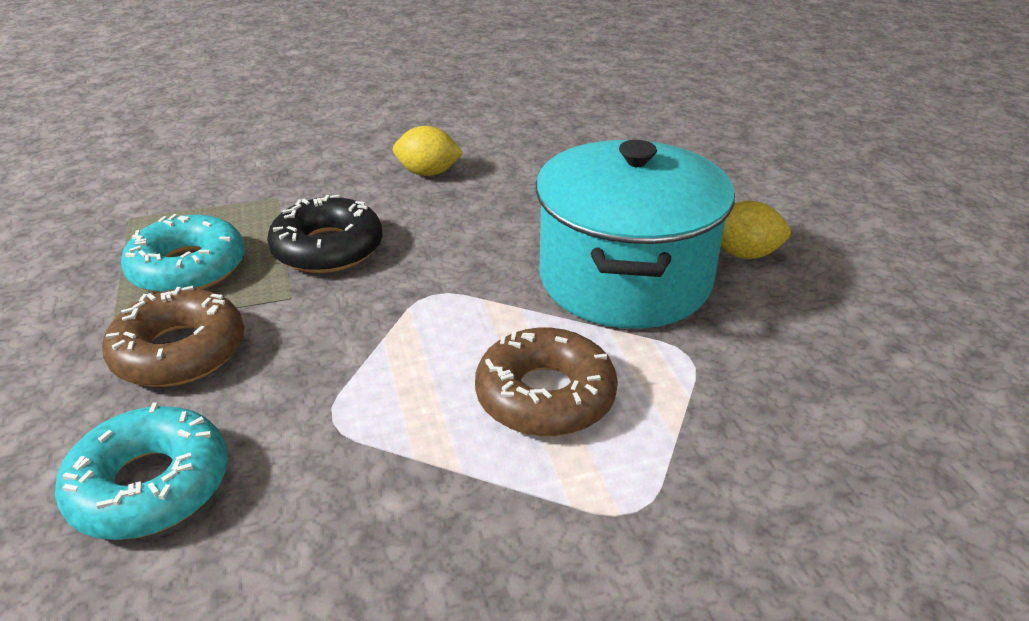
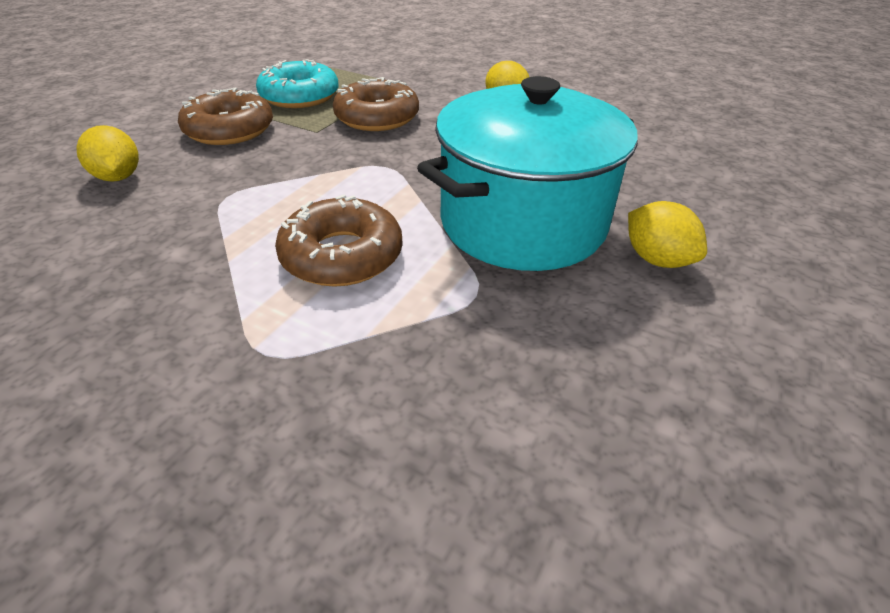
camera: 45 degrees right, 5 degrees up
(150, 486) = (118, 177): turquoise donut -> yellow lemon
(327, 248) = (377, 117): black donut -> brown donut

